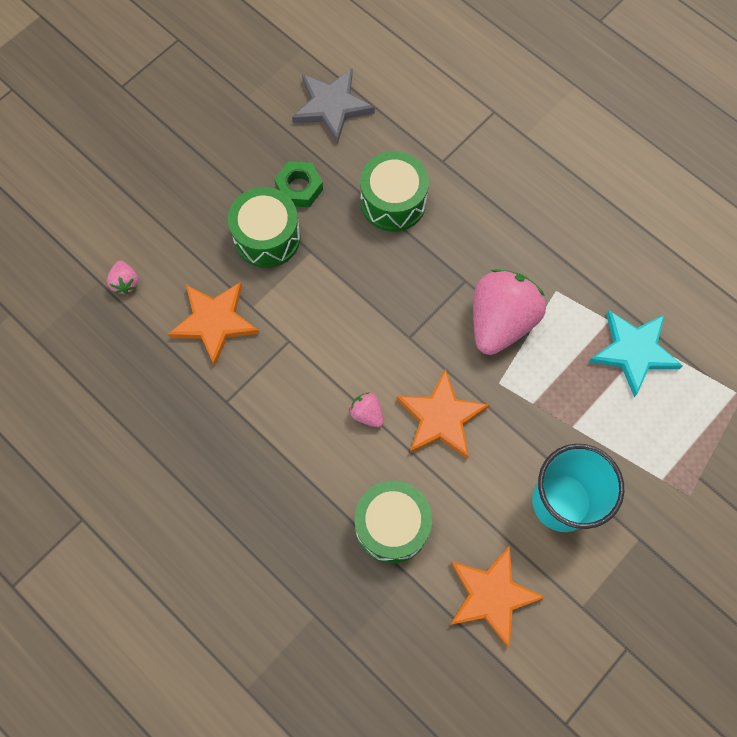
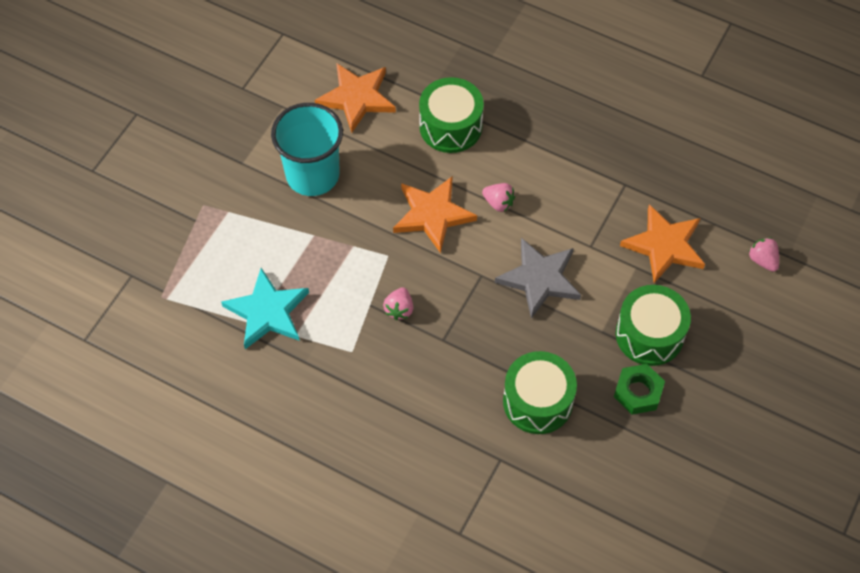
camera: 165 degrees right, 10 degrees down
(332, 106) = (639, 493): grey star -> grey star (539, 279)
(500, 321) = (399, 309): pink strawberry -> pink strawberry, size x0.43

